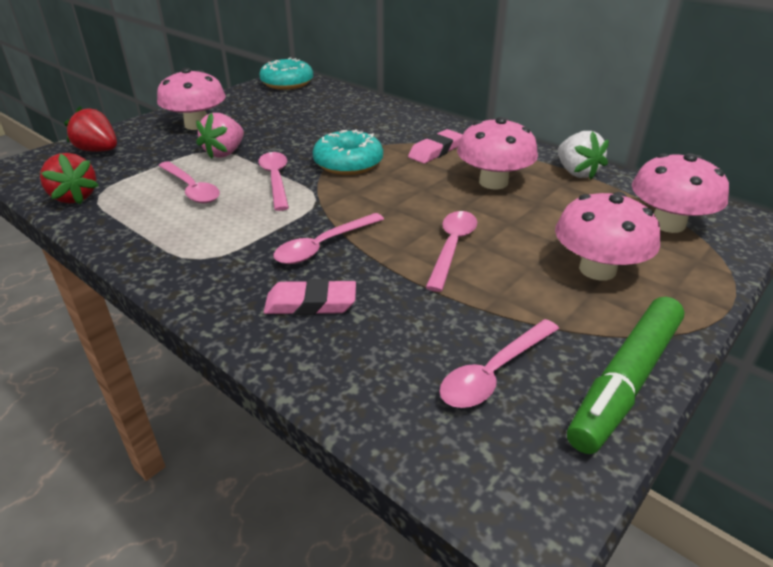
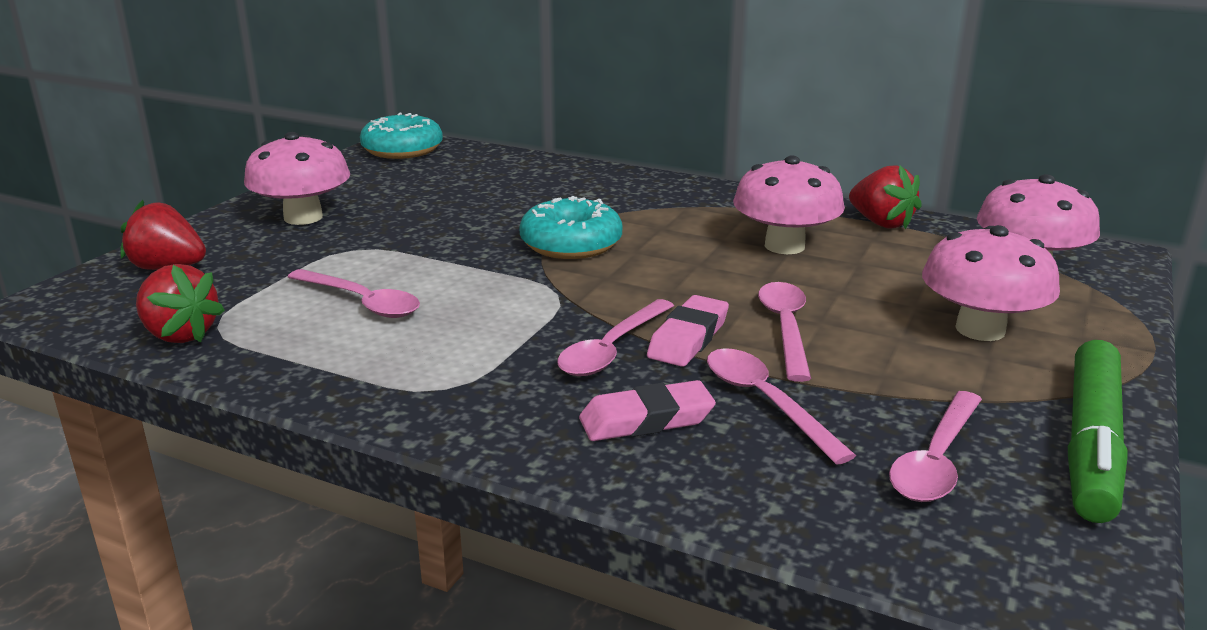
camera: 15 degrees left, 10 degrees down
(225, 153) = (377, 250): pink strawberry -> none
(276, 180) = (481, 276): pink spoon -> pink spoon (765, 402)
(435, 151) = (681, 216): pink eraser -> pink eraser (688, 338)
(576, 172) = (881, 223): white strawberry -> red strawberry

